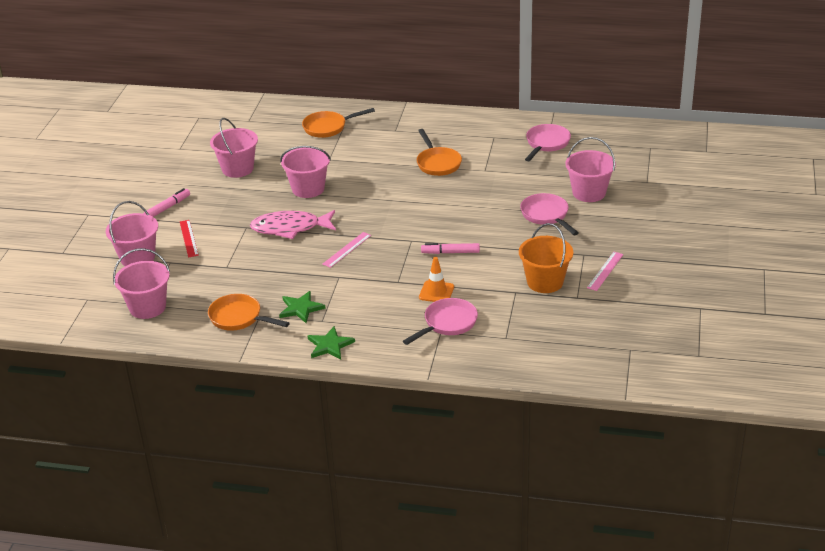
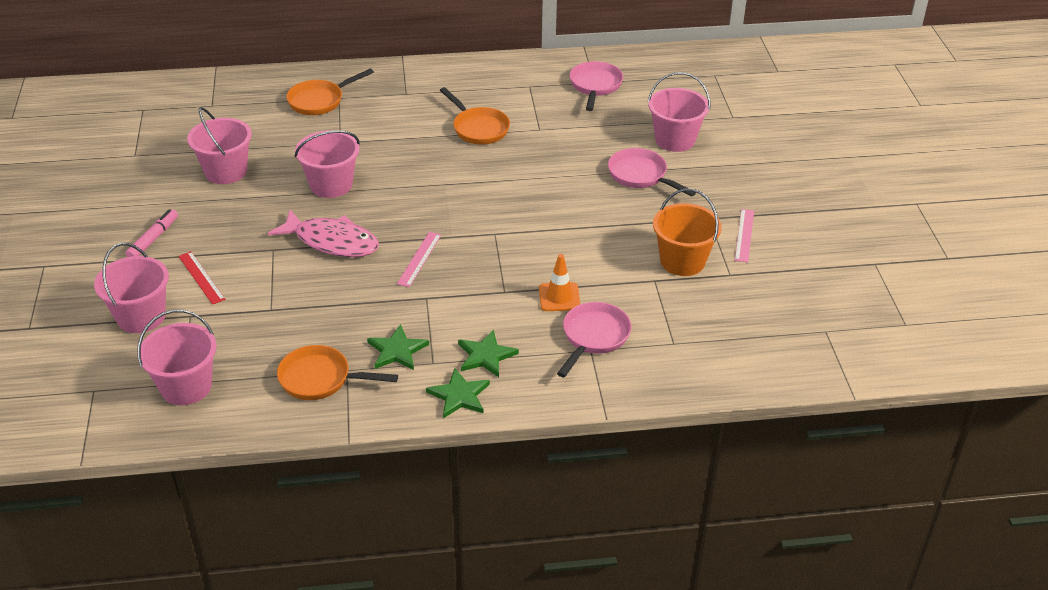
camera: 20 degrees left, 5 degrees up
(290, 228) = (332, 242): pink fish -> pink fish turned 135 degrees counterclockwise
(362, 322) = (486, 355): none -> green star
(450, 252) = (550, 241): pink marker -> none

